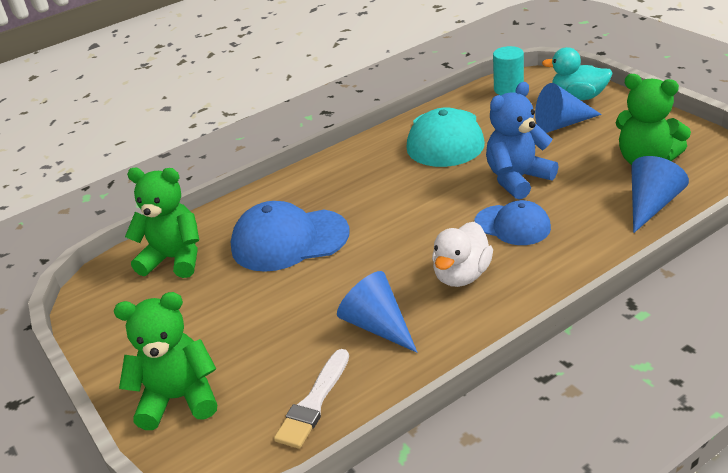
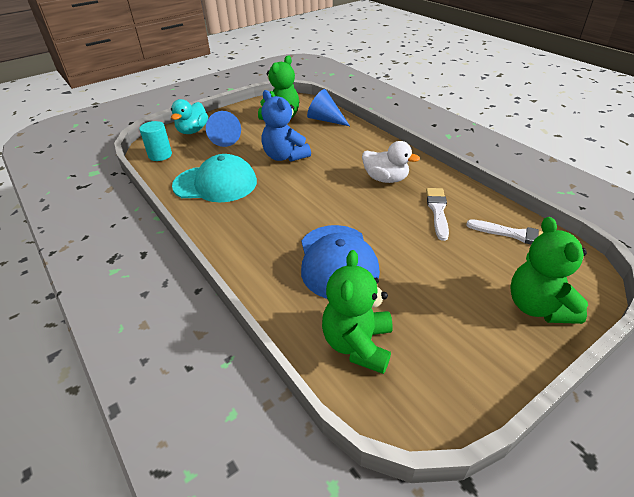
camera: 95 degrees left, 5 degrees up
(377, 325) = (437, 211): blue cone -> white brush
(512, 225) = (336, 160): blue cap -> none

